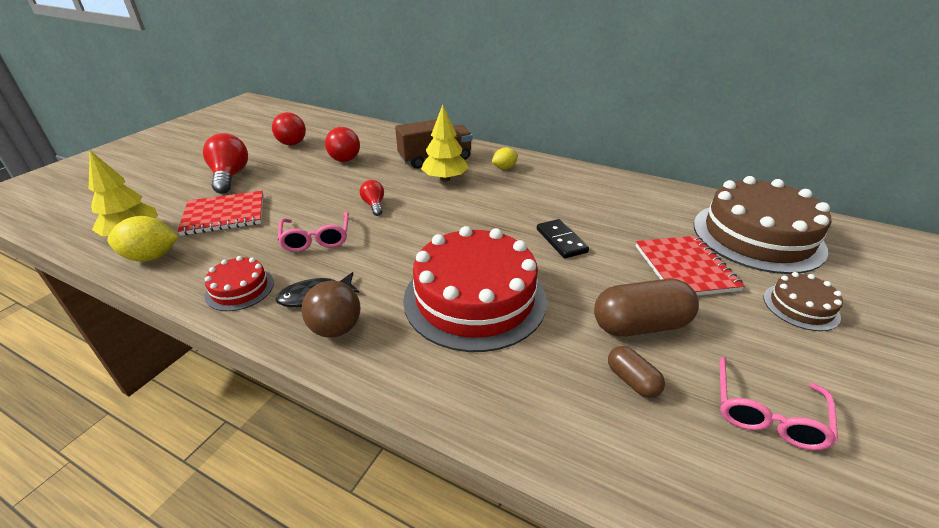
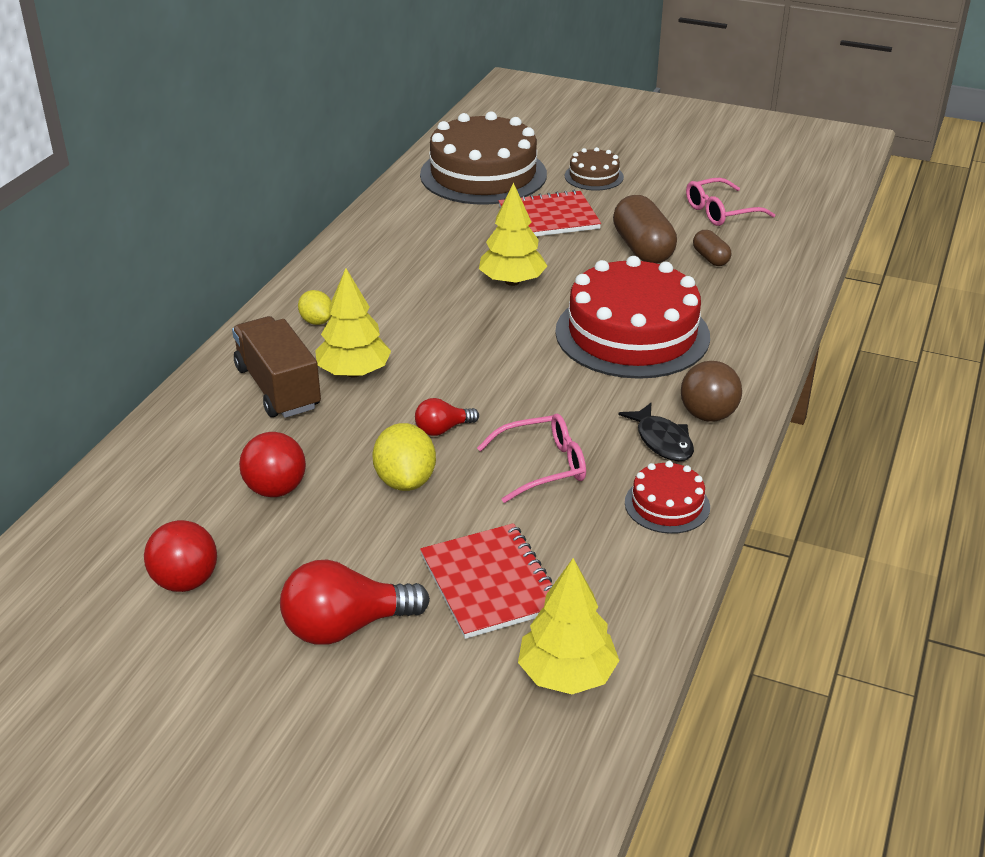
camera: 95 degrees left, 0 degrees up
(151, 257) = (623, 620): yellow lemon -> yellow lemon (405, 481)
(561, 240) = (512, 281): black domino -> yellow tree
(632, 380) = (710, 258): brown capsule -> brown capsule turned 75 degrees counterclockwise
(766, 414) = (720, 212): pink glasses -> pink glasses turned 135 degrees clockwise

